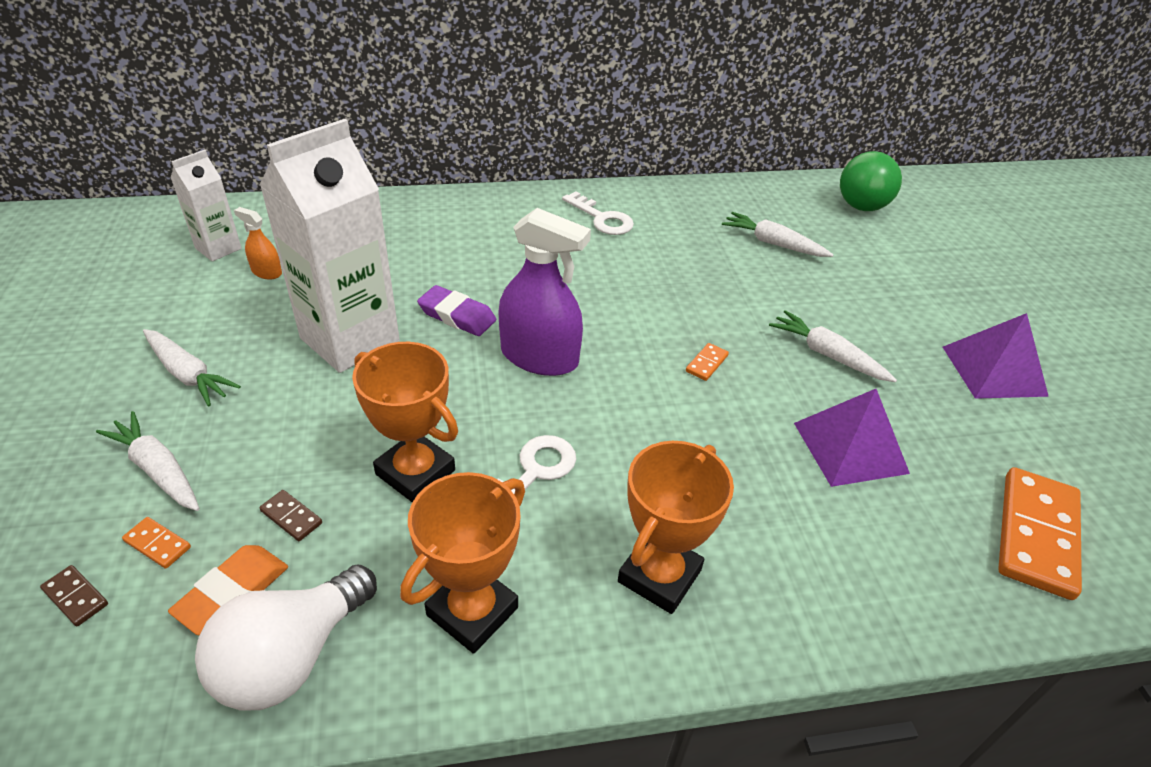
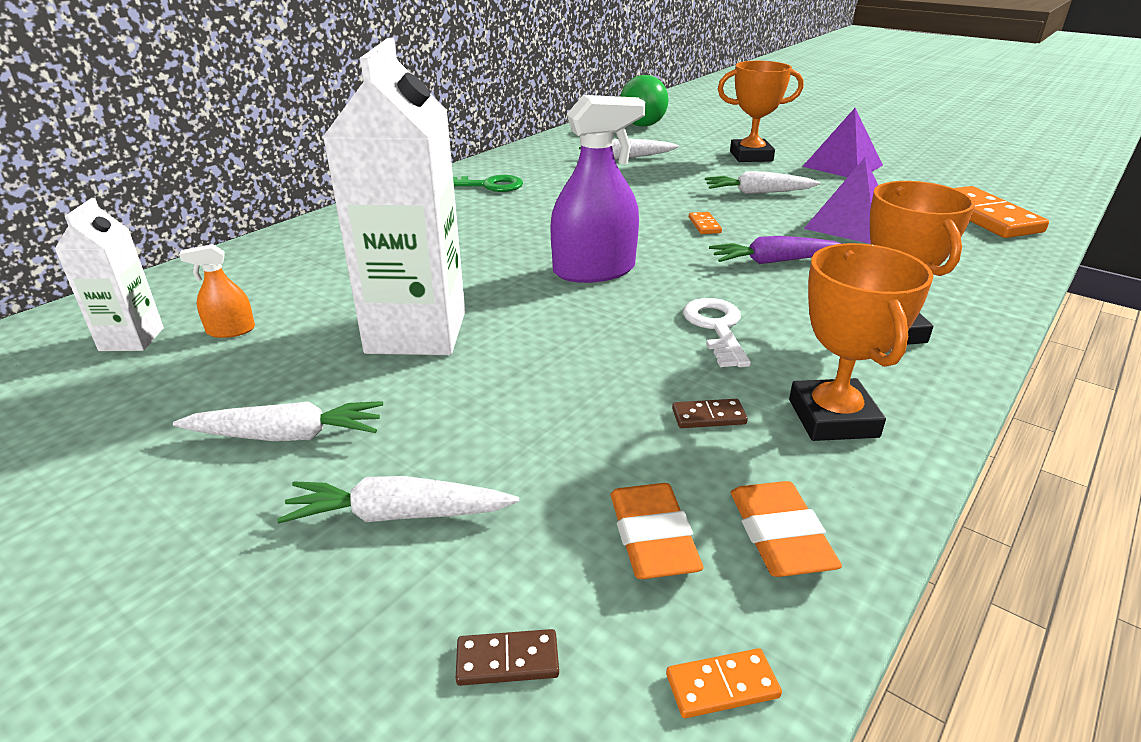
camera: 40 degrees left, 10 degrees down
(157, 544) = (512, 561): orange domino -> orange domino (722, 686)
(291, 517) = (598, 459): brown domino -> brown domino (708, 416)
(291, 657) = (779, 535): white light bulb -> orange eraser
(415, 472) = (638, 374): orange trophy -> orange trophy (751, 156)
(457, 316) = (483, 277): purple eraser -> none
(602, 218) = (487, 185): white key -> green key
(697, 441) = (774, 261): none -> purple carrot

